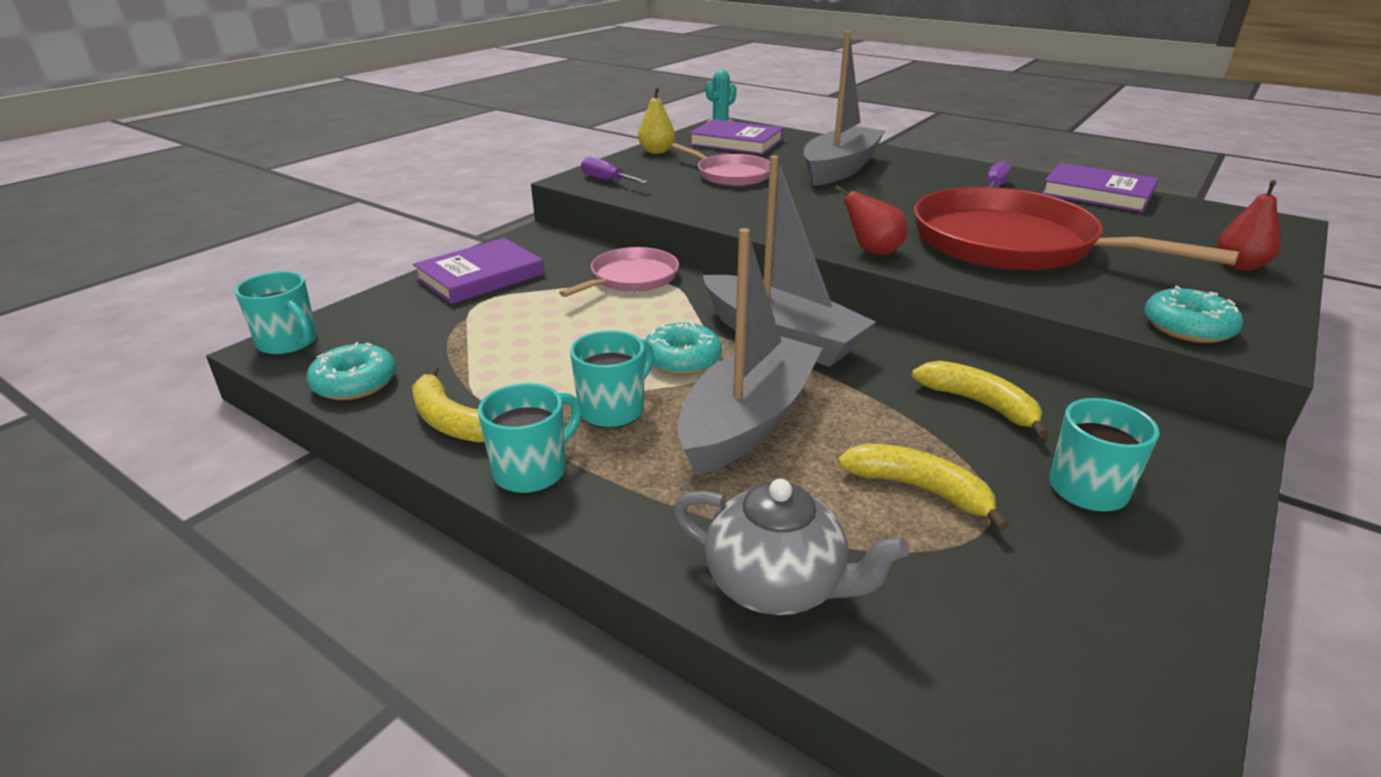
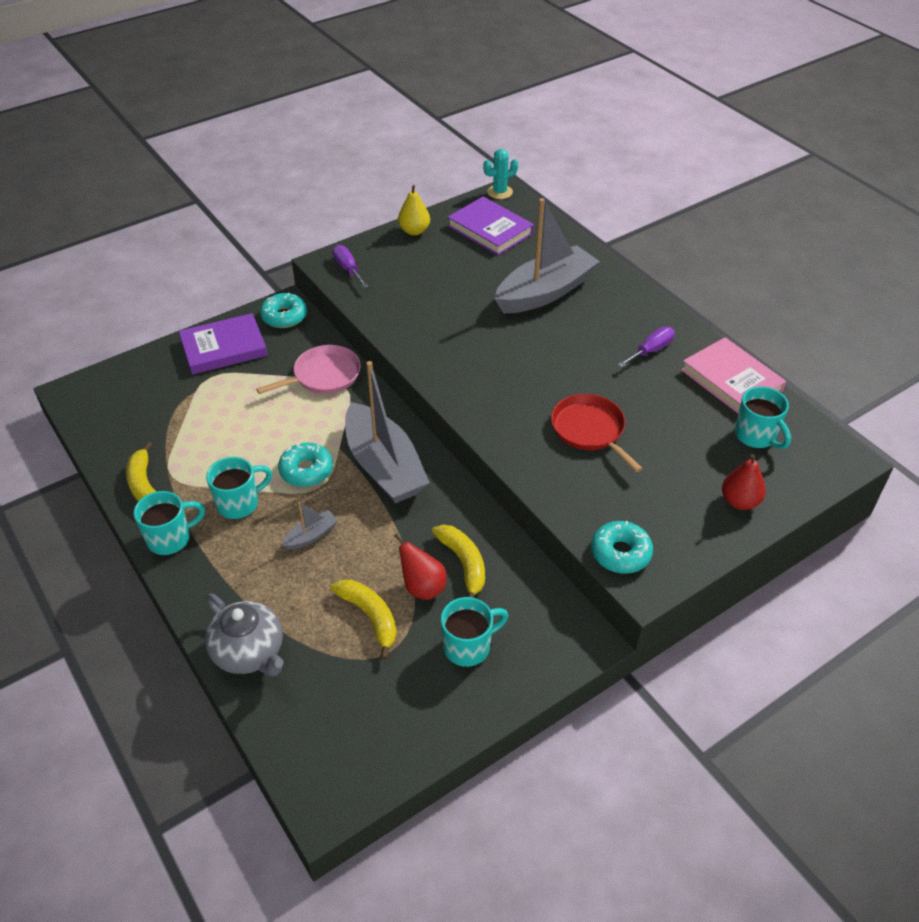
camera: 20 degrees right, 15 degrees up
(289, 343) = (81, 390): turquoise mug -> turquoise mug (756, 436)
(355, 383) = (106, 438): turquoise donut -> turquoise donut (284, 316)
(731, 175) = (449, 282): pink pan -> none
(748, 421) = (311, 536): grey boat -> grey boat, size x0.42
(873, 252) = (478, 412): red pear -> red pear (422, 587)
(1012, 244) = (590, 430): red pan -> red pan, size x0.52
(1097, 193) = (731, 380): purple book -> pink book

